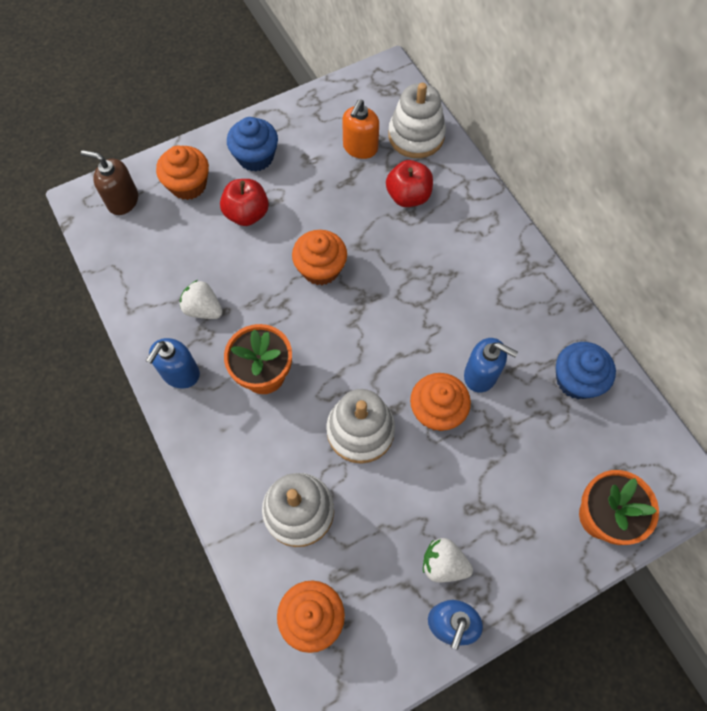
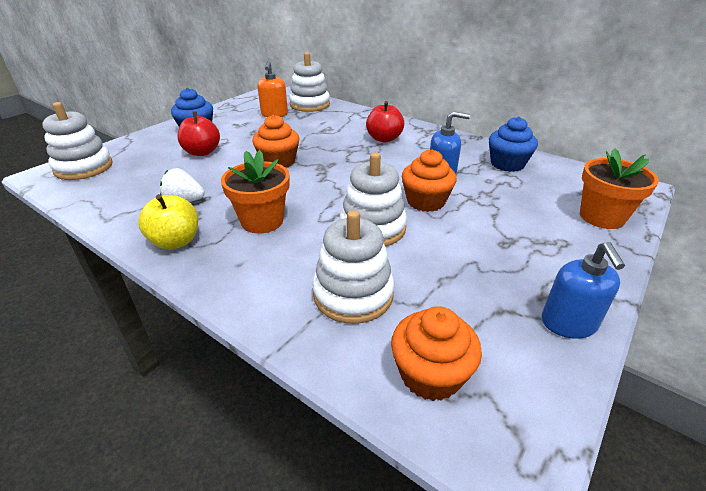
camera: 25 degrees left, 30 degrees down
(123, 200) = (84, 167): brown soap dispenser -> white stacking toy
(180, 373) = (175, 241): blue soap dispenser -> yellow apple
(188, 185) = (144, 150): orange cupcake -> none
(408, 196) = (322, 123): red apple -> red apple (384, 139)
(443, 564) = (518, 284): white strawberry -> none

